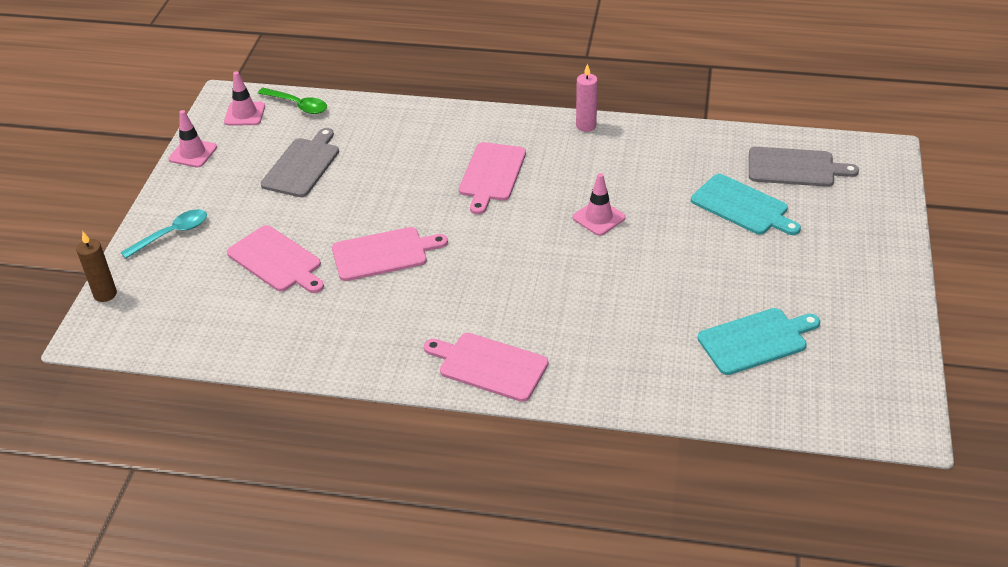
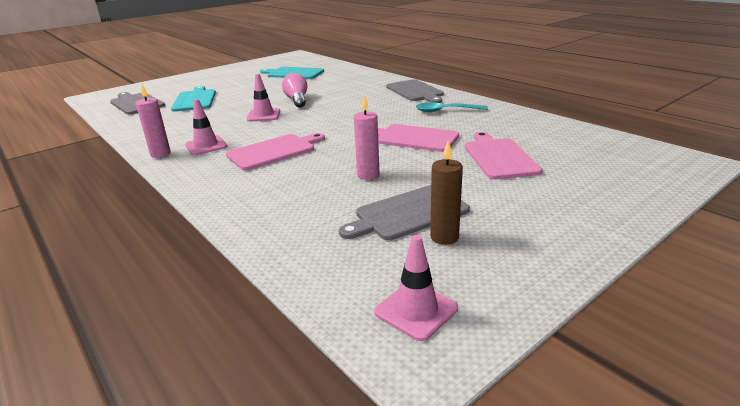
camera: 140 degrees left, 15 degrees down
(105, 294) = (681, 182): brown candle -> brown candle (444, 237)
(172, 234) = (595, 204): turquoise spoon -> turquoise spoon (445, 111)
(193, 153) = (532, 283): pink traffic cone -> pink traffic cone (206, 146)
(298, 105) = (334, 287): green spoon -> none
(371, 186) = (368, 175): none -> pink candle
(489, 366) = (415, 91): pink cutting board -> grey cutting board
(615, 266) = (297, 100): none -> pink light bulb

